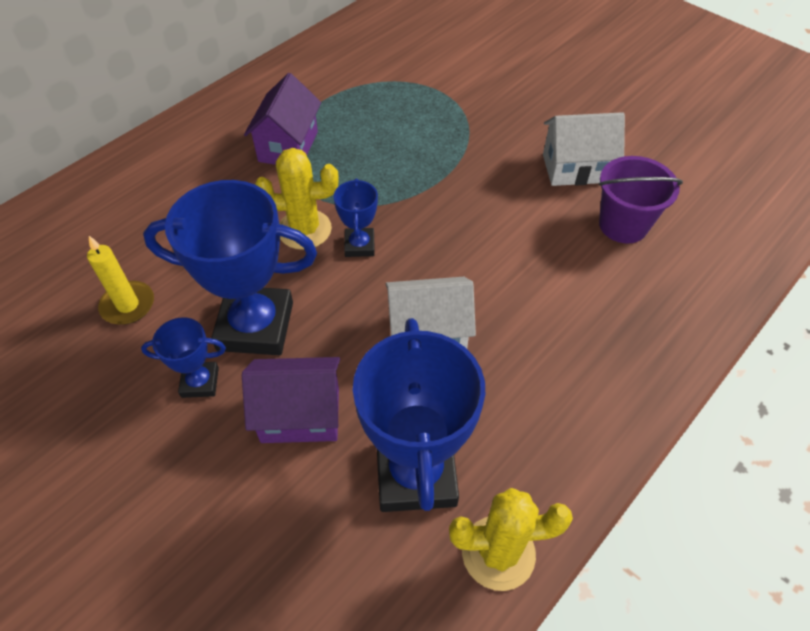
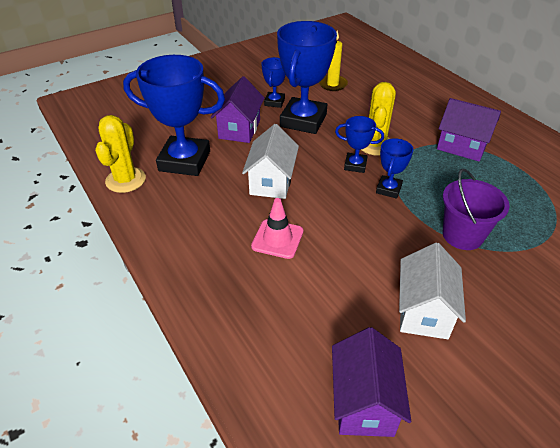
camera: 105 degrees right, 10 degrees down
(400, 208) = (388, 189): none -> blue trophy
(536, 301) = (277, 239): none -> pink traffic cone
(623, 225) = (341, 322): purple bucket -> purple bucket (462, 235)
(695, 199) = (364, 402): none -> purple house

